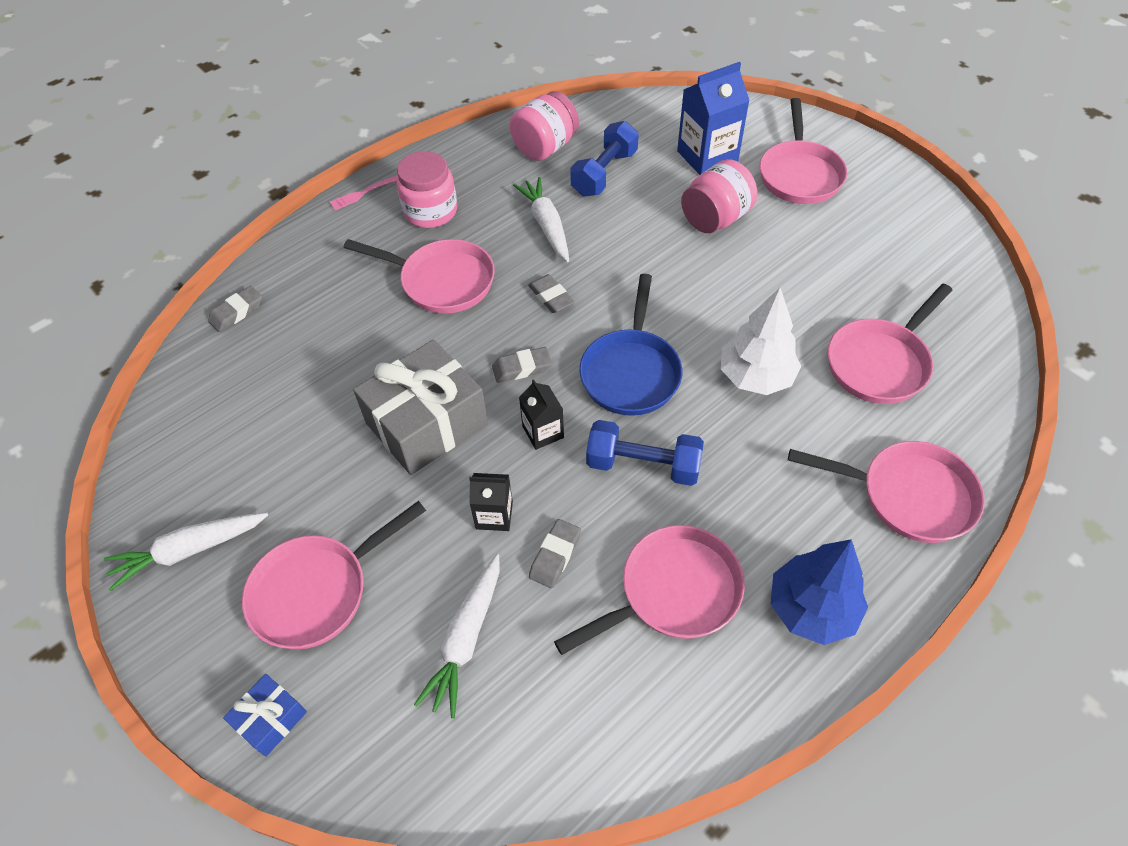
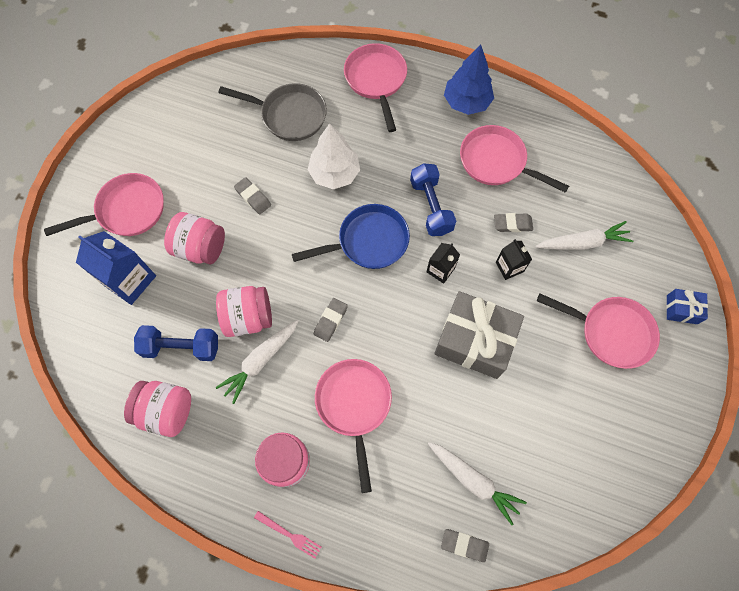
camera: 120 degrees left, 15 degrees up
(189, 550) = (640, 424): white carrot -> white carrot (473, 481)
(522, 368) = (400, 307): grey eraser -> grey eraser (253, 197)
(603, 231) = (248, 317): none -> pink jar
(880, 362) = (289, 115): pink pan -> grey pan

